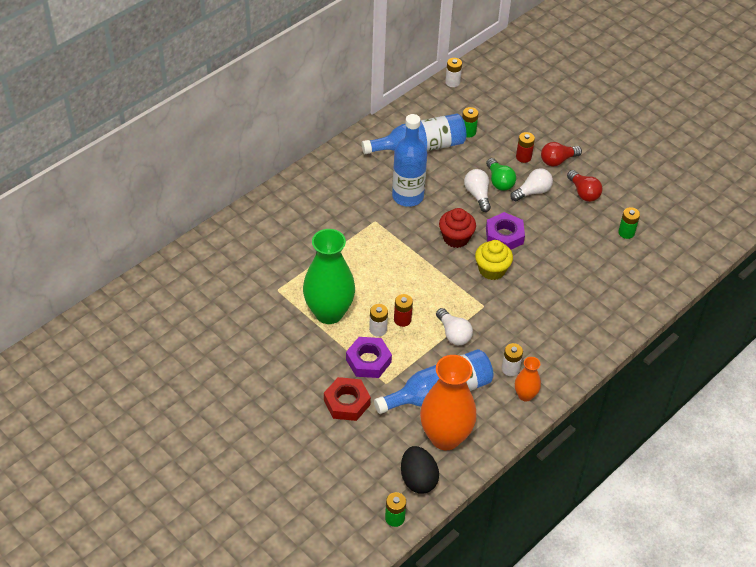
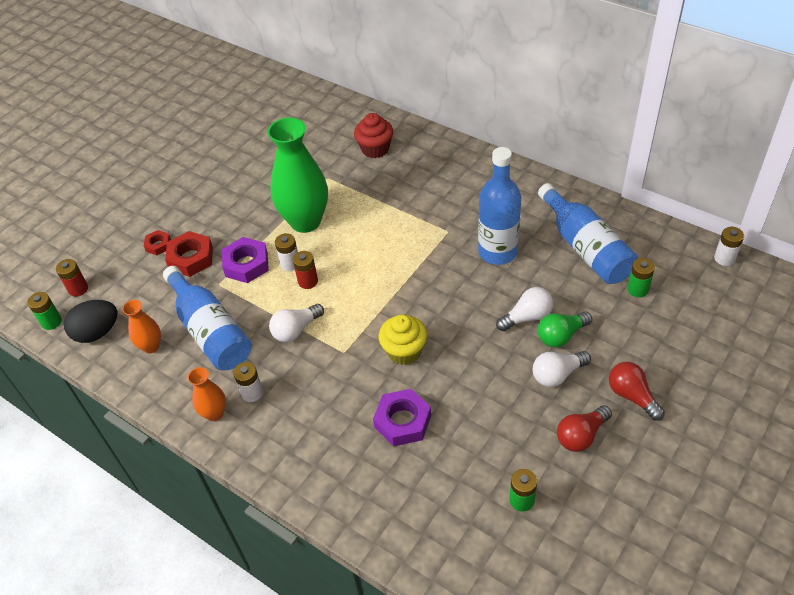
camera: 85 degrees right, 0 degrees up
(320, 428) = (158, 245): none -> red nut
(445, 437) = (151, 346): orange vase -> orange vase, size x0.48
(456, 238) = (445, 307): red cupcake -> red cupcake (375, 149)
(504, 235) = (466, 355): purple nut -> purple nut (402, 421)
(523, 157) = (619, 355): red battery -> red battery (78, 289)
(532, 192) = (557, 375): white light bulb -> white light bulb turned 105 degrees clockwise

